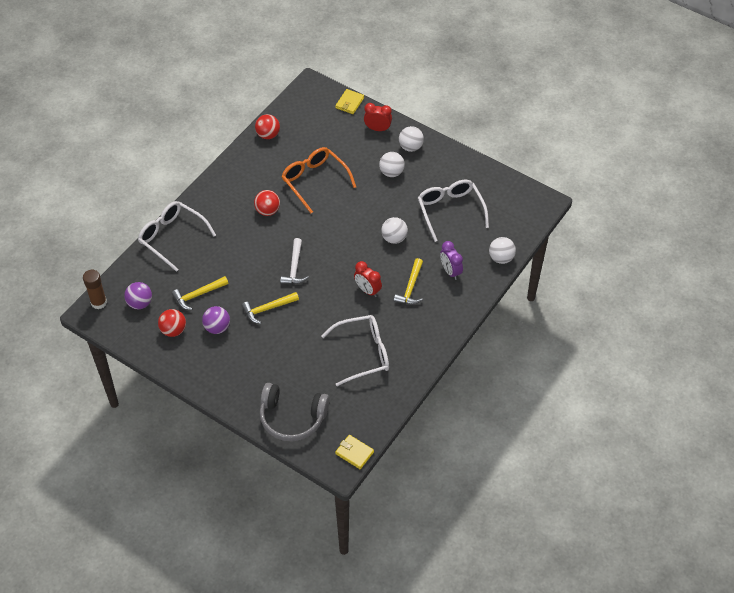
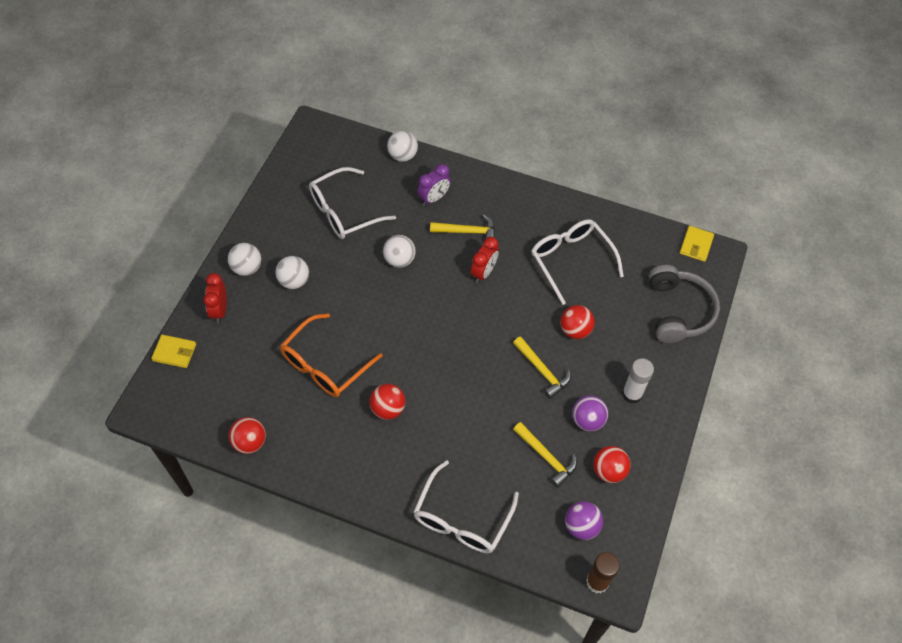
camera: 105 degrees left, 5 degrees up
(228, 362) = (632, 394): none -> white glue stick
(294, 268) = (472, 356): white hammer -> none
(296, 339) = (575, 330): none -> red ball

